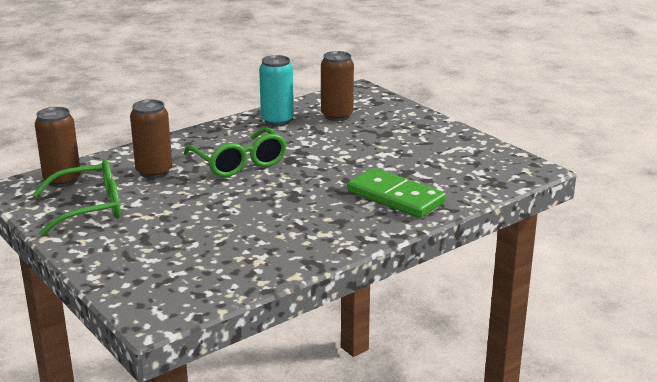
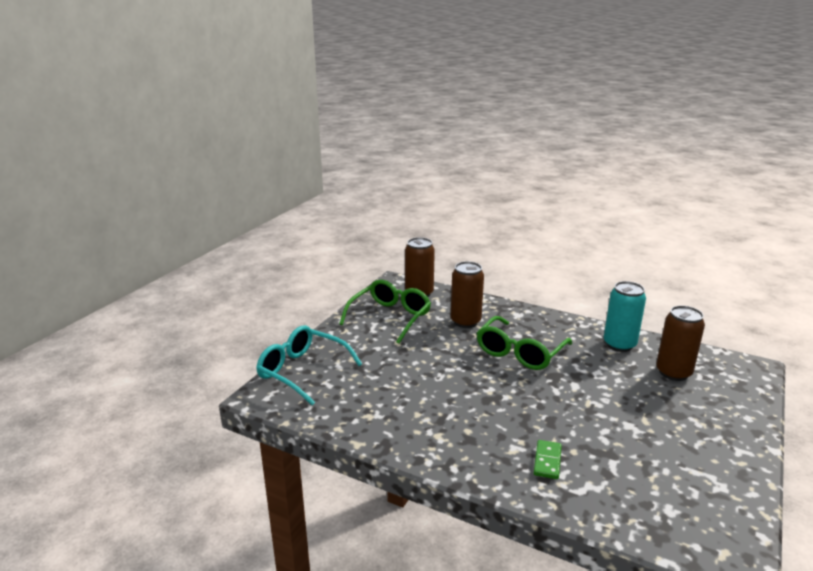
camera: 65 degrees right, 0 degrees up
(90, 208) = (390, 317): green glasses -> green glasses turned 105 degrees counterclockwise
(135, 283) = (302, 371): none -> turquoise glasses
(395, 197) = (547, 461): green domino -> green domino, size x0.48

